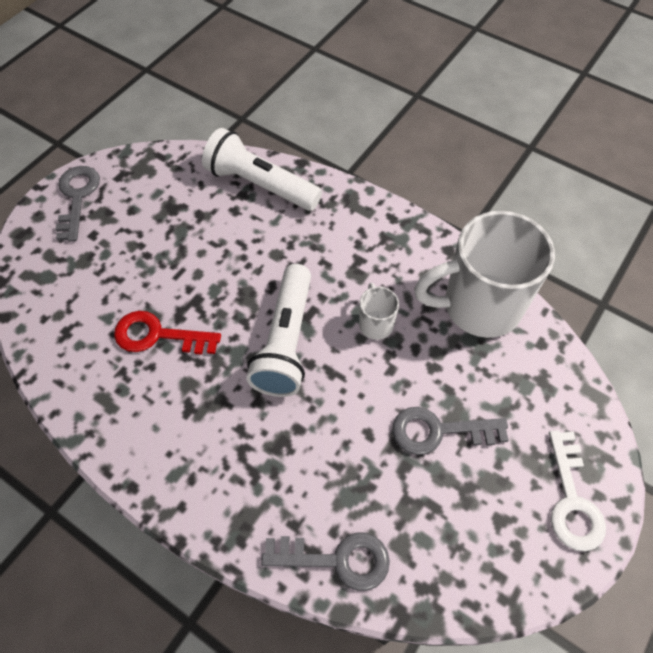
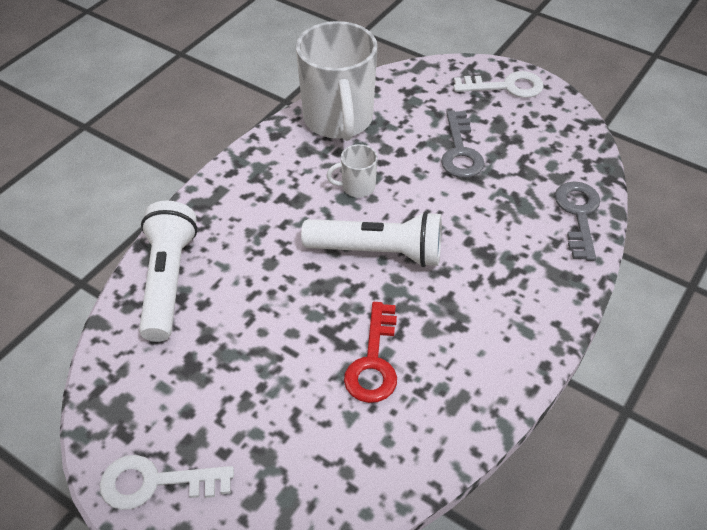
camera: 90 degrees left, 10 degrees down
(77, 197) = (155, 483): grey key -> white key
(260, 185) = (168, 281): white flashlight -> white flashlight turned 150 degrees clockwise

